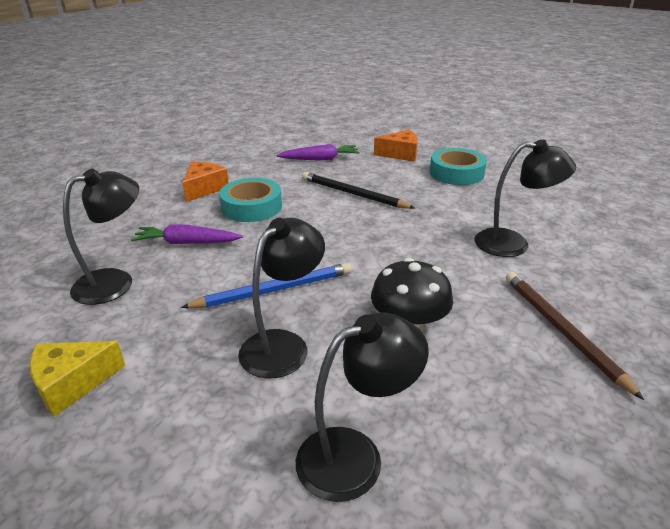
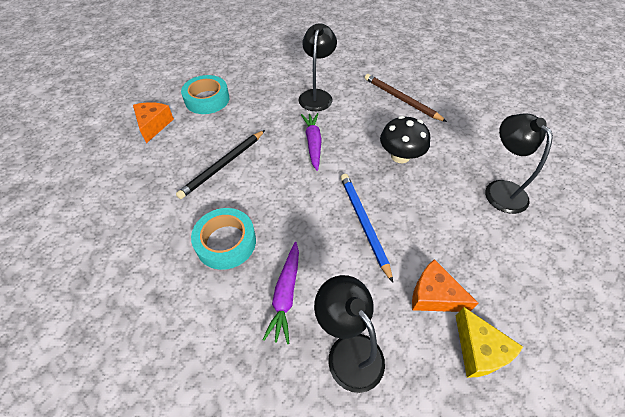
camera: 85 degrees left, 20 degrees up
(204, 189) = (168, 291): orange cheese -> orange cheese (434, 295)
(283, 345) = (423, 218): black lamp -> none
(320, 159) = (136, 184): purple carrot -> purple carrot (313, 143)
(561, 331) = (401, 99): brown pencil -> brown pencil turned 60 degrees clockwise

